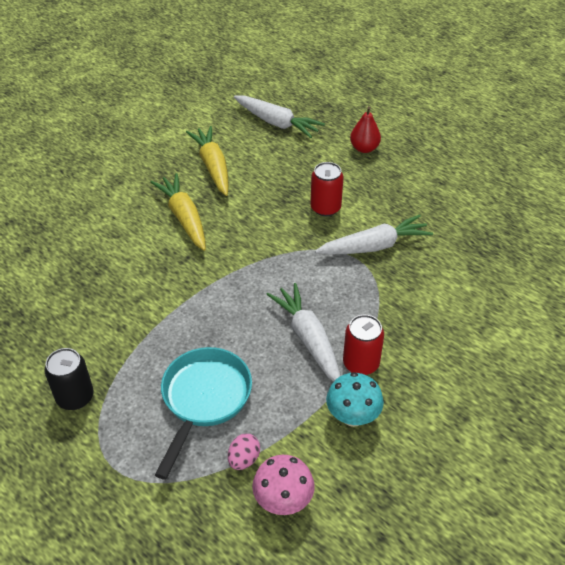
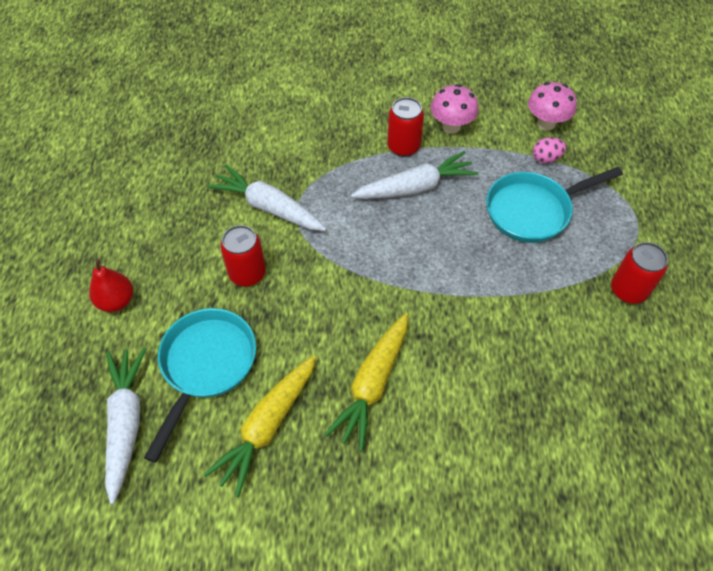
camera: 130 degrees left, 10 degrees up
(75, 397) = (628, 290): black can -> red can
(277, 162) = (206, 366): none -> turquoise pan
(308, 339) = (414, 187): white carrot -> white carrot turned 135 degrees counterclockwise
(352, 416) = (451, 126): turquoise mushroom -> pink mushroom

